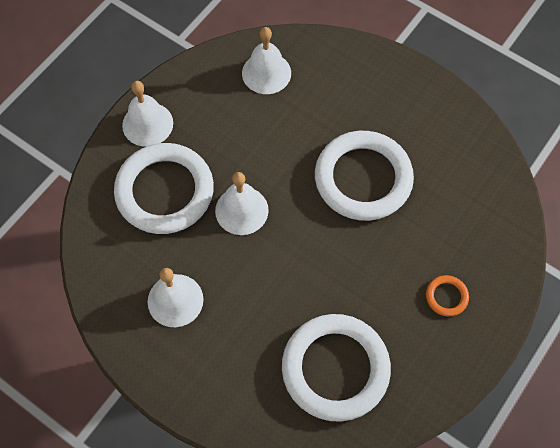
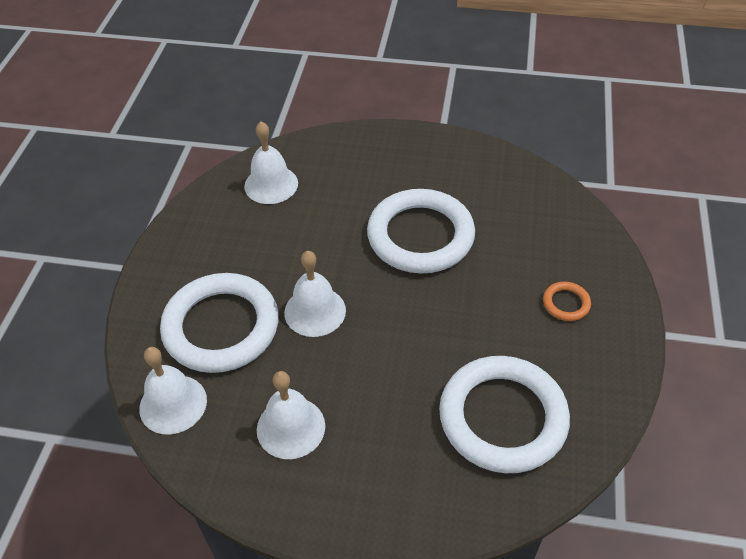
camera: 25 degrees left, 15 degrees down
(147, 124) = (169, 272): white bell -> white bell (173, 404)

